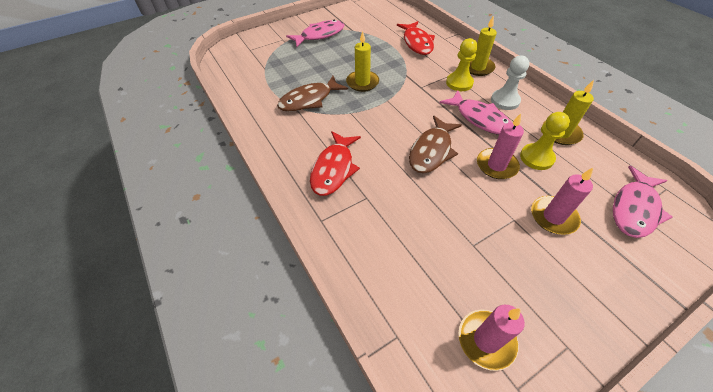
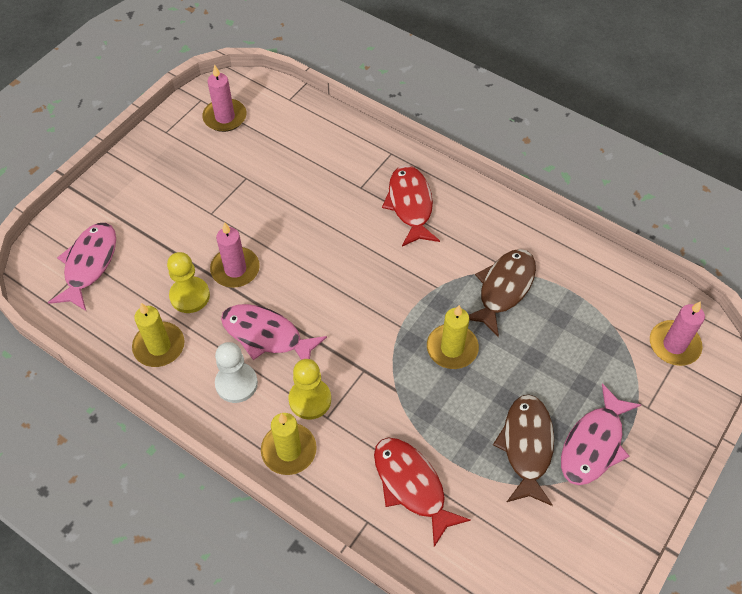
camera: 155 degrees right, 5 degrees up
(431, 151) = (313, 263): brown fish -> brown fish (526, 446)
(553, 217) = (172, 228): pink candle -> pink candle (674, 345)

